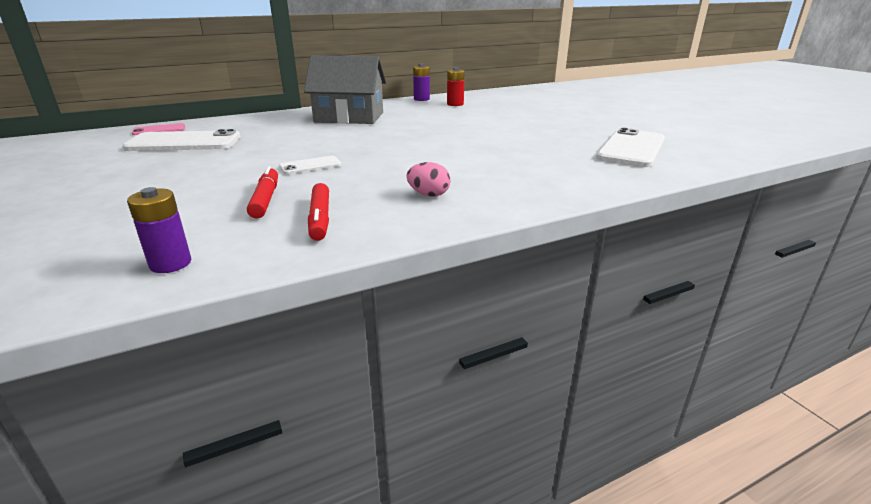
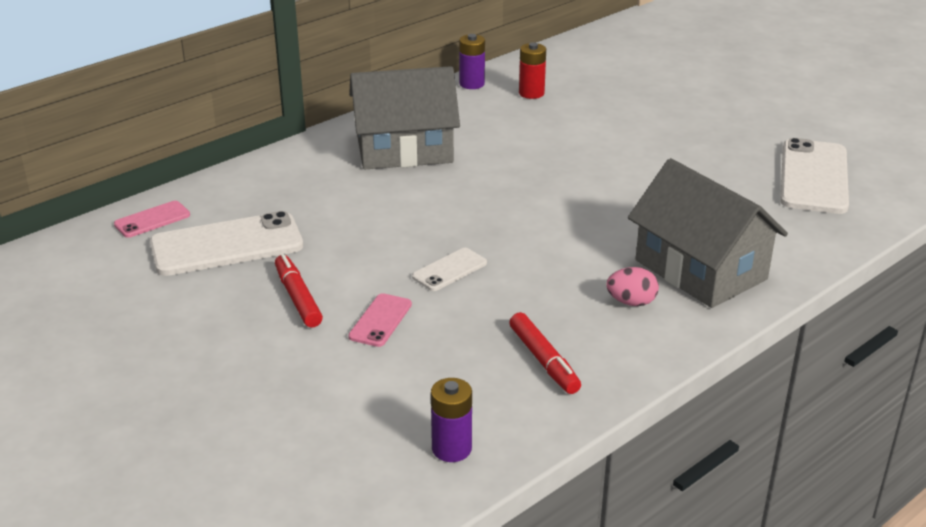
camera: 15 degrees left, 5 degrees up
(227, 184) = (380, 320): none -> pink phone
(265, 199) = (454, 340): red marker -> red marker (298, 298)
(502, 184) = (700, 270): none -> grey house

